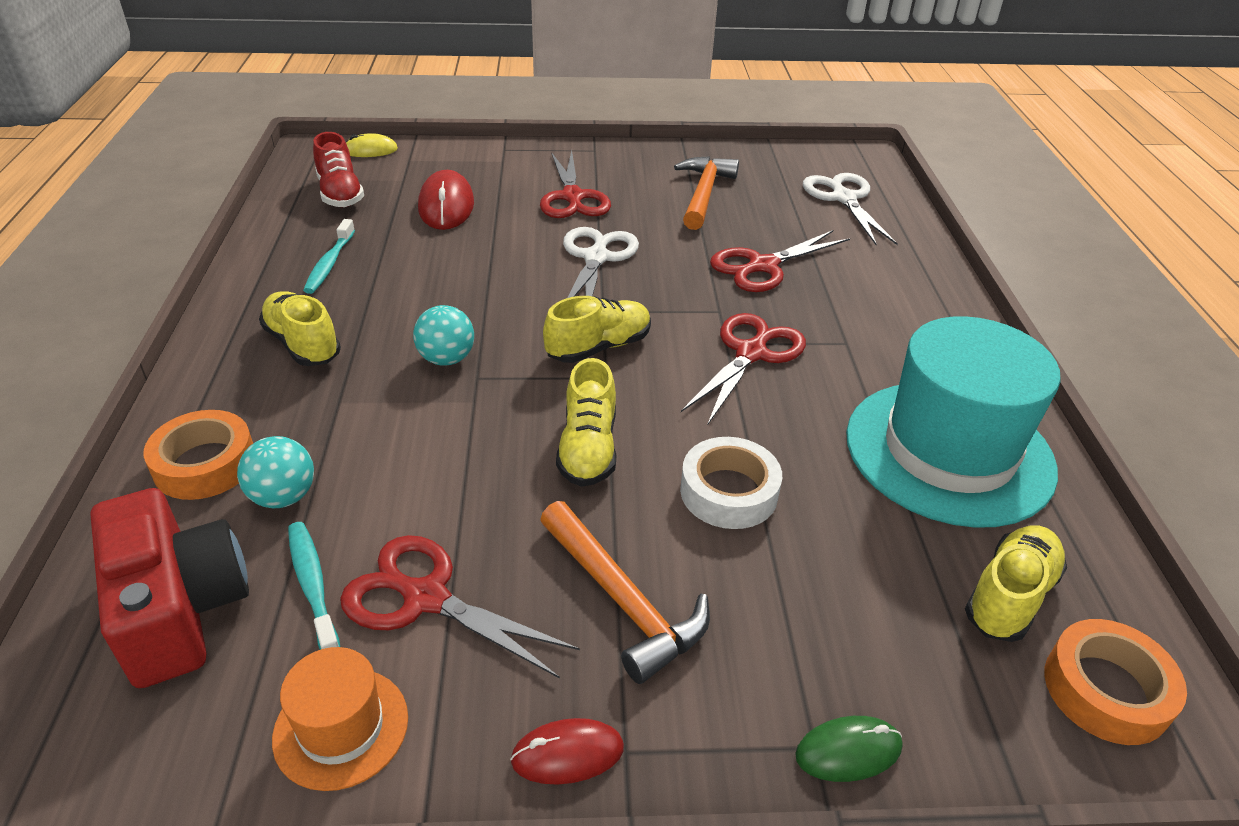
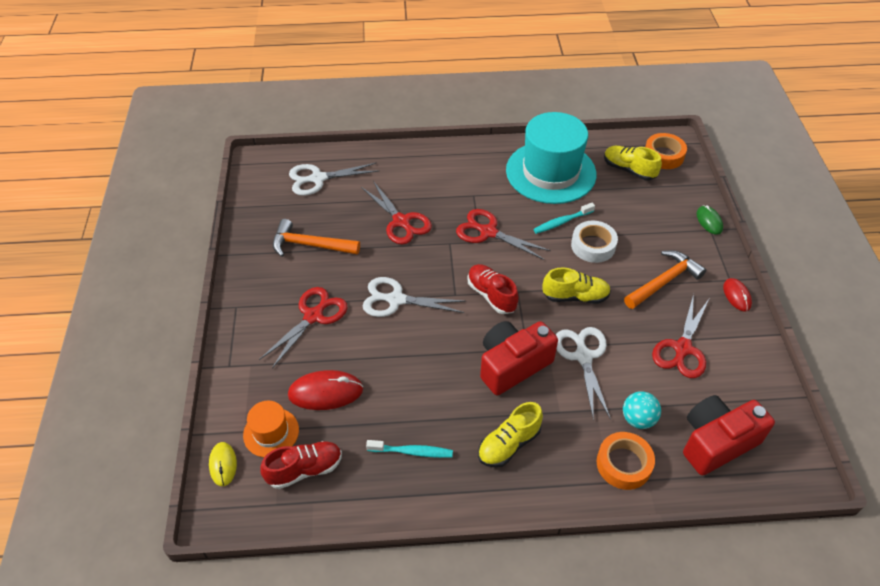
camera: 90 degrees left, 10 degrees up
(313, 585) = (688, 392): turquoise toothbrush -> turquoise toothbrush (561, 222)
(341, 727) = (751, 366): orange hat -> orange hat (271, 432)
(443, 442) = (583, 356): none -> white scissors
(446, 359) = (512, 365): turquoise ball -> red camera
(572, 197) = (313, 316): red scissors -> red scissors turned 45 degrees counterclockwise
(598, 347) = (491, 295): yellow shoe -> red shoe

